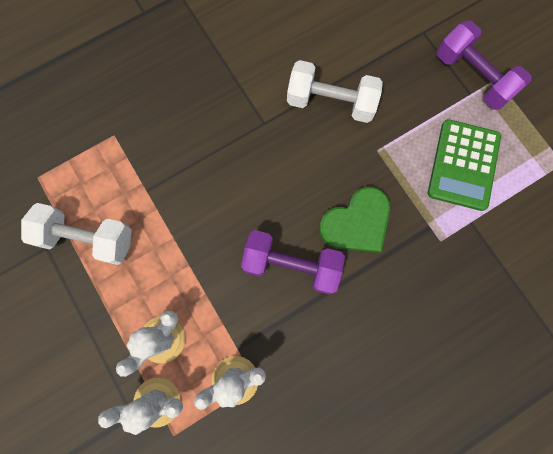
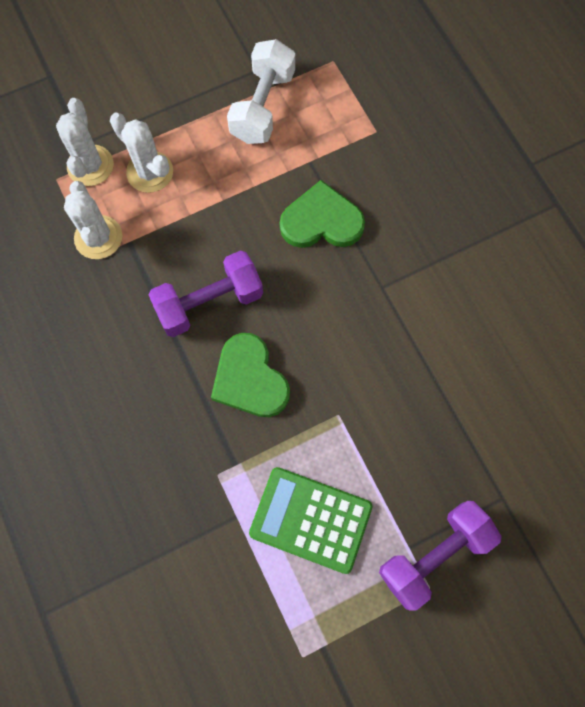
camera: 95 degrees right, 5 degrees down
(206, 175) = (321, 221): none -> green heart
(291, 265) = (209, 303): purple dumbbell -> purple dumbbell turned 45 degrees clockwise
(331, 102) = (405, 366): white dumbbell -> none

